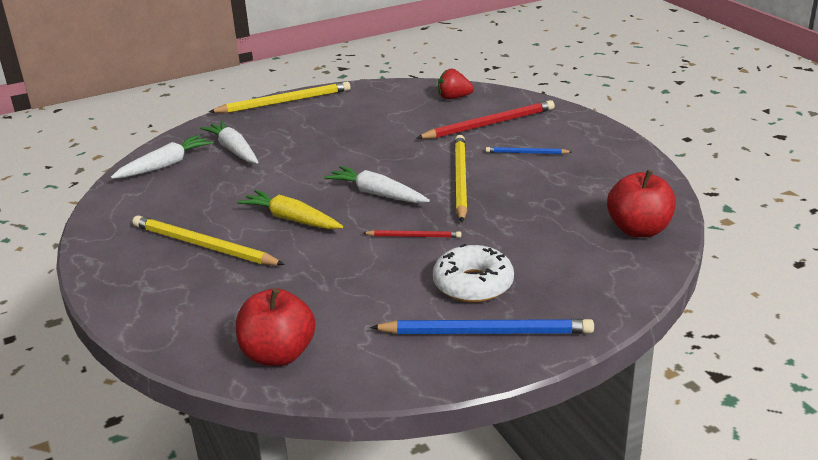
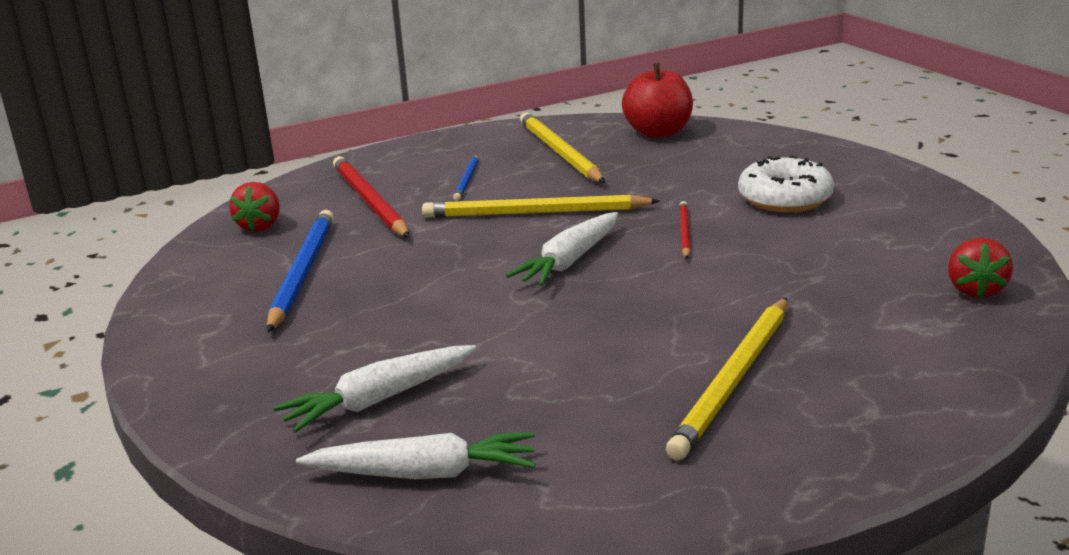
camera: 90 degrees left, 5 degrees down
(165, 165) = (424, 473): white carrot -> white carrot turned 135 degrees clockwise
(278, 354) = (975, 290): red apple -> red strawberry
(284, 102) = (174, 371): yellow pencil -> yellow pencil (559, 152)
(291, 219) = (644, 316): yellow carrot -> none
(486, 332) = (872, 190): blue pencil -> blue pencil (302, 272)

